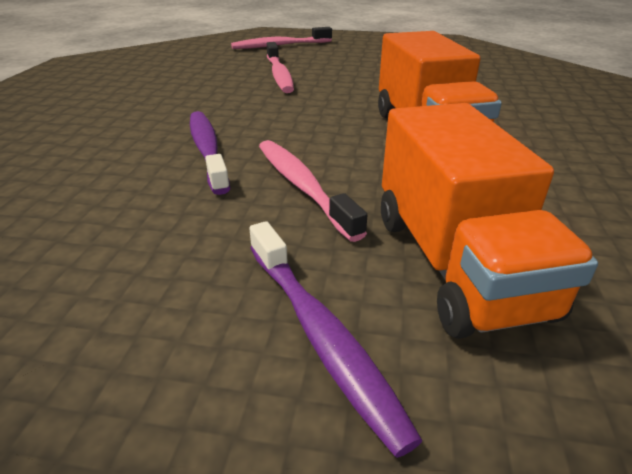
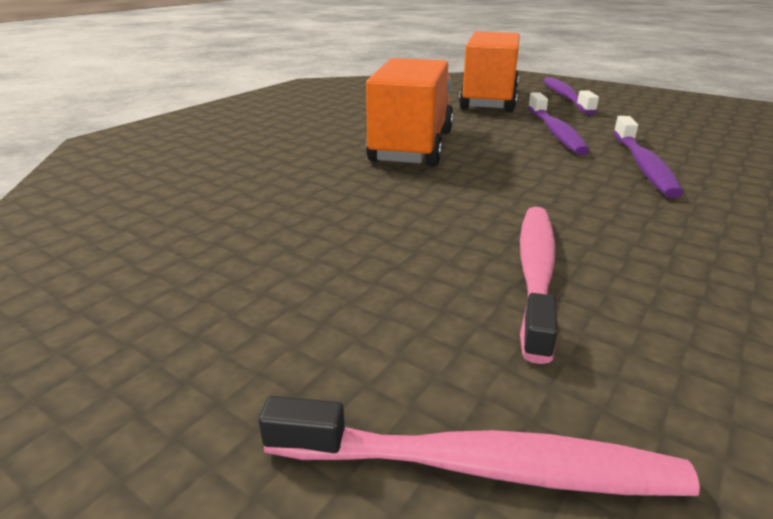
camera: 155 degrees left, 5 degrees down
(302, 186) = (555, 132): pink toothbrush -> purple toothbrush

